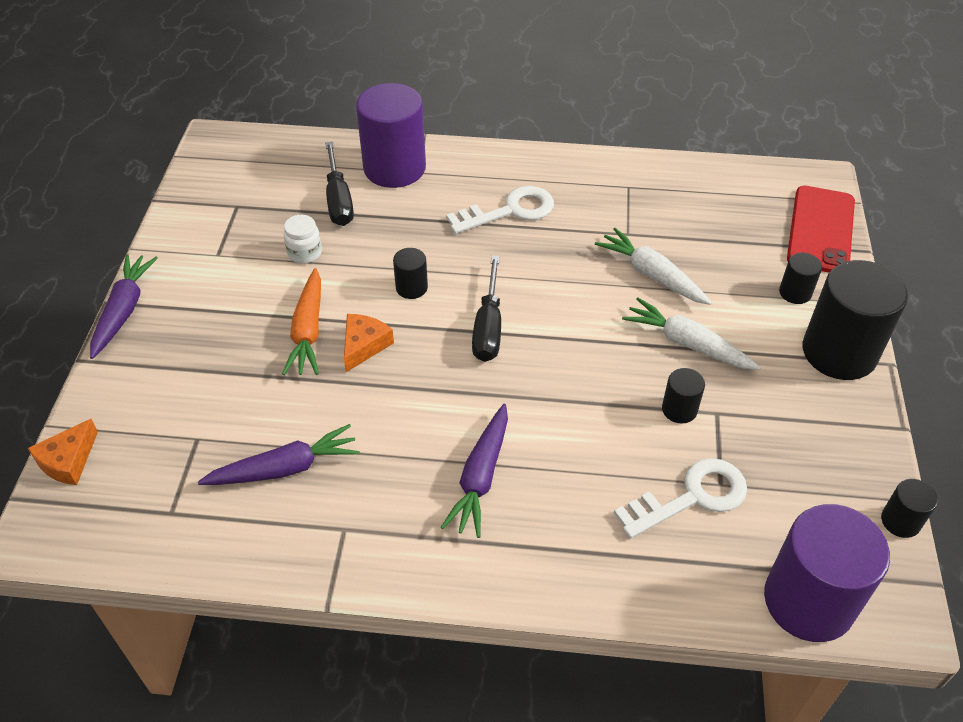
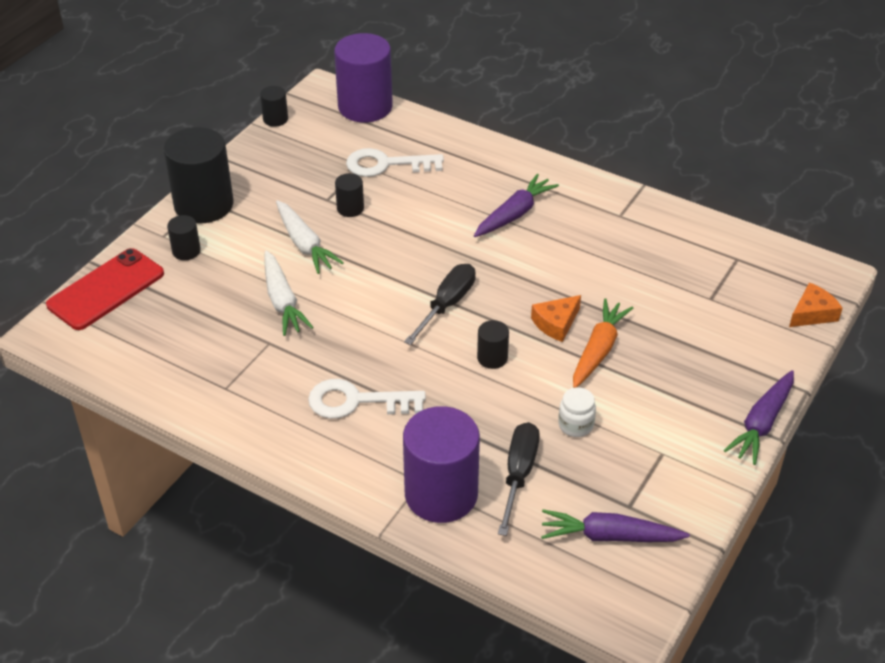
camera: 155 degrees left, 5 degrees down
(284, 468) = (649, 260): purple carrot -> purple carrot (610, 536)

